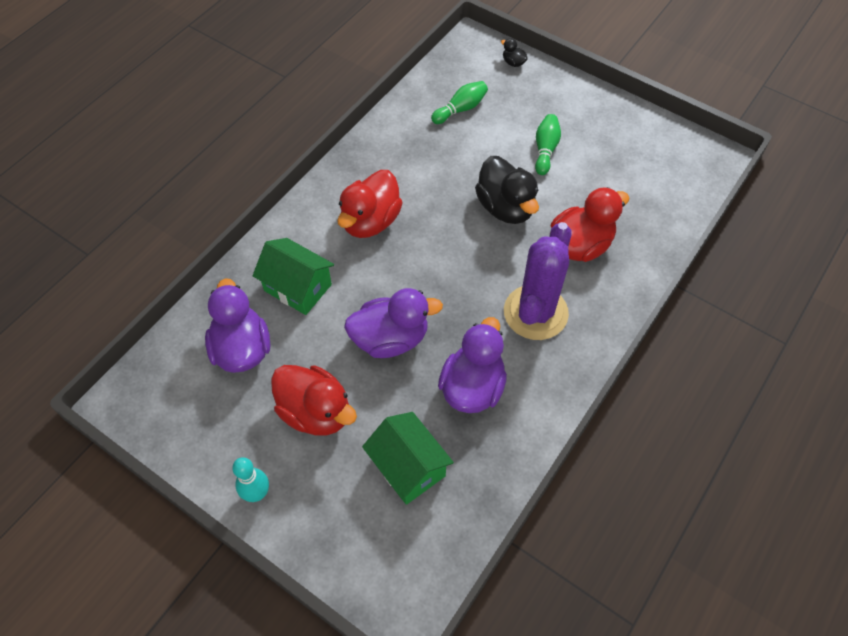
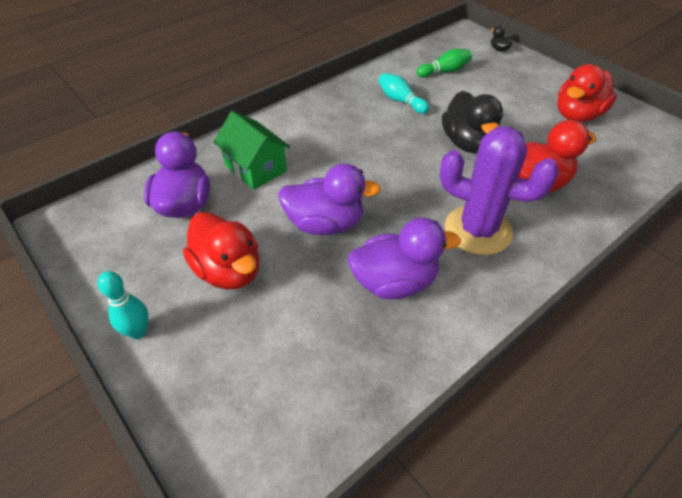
camera: 15 degrees right, 10 degrees down
(370, 221) = (339, 132): red duck -> red duck (577, 115)
(408, 467) = (302, 343): green house -> none
(423, 163) = (400, 101): none -> turquoise bowling pin
(472, 387) = (394, 282): purple duck -> purple duck turned 45 degrees clockwise
(535, 312) = (478, 230): purple cactus -> purple cactus turned 75 degrees clockwise
(545, 150) = (515, 109): green bowling pin -> none

